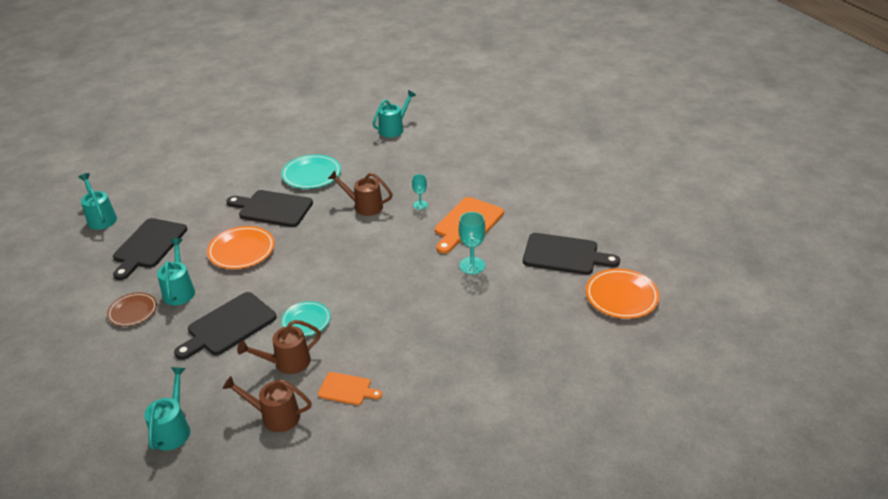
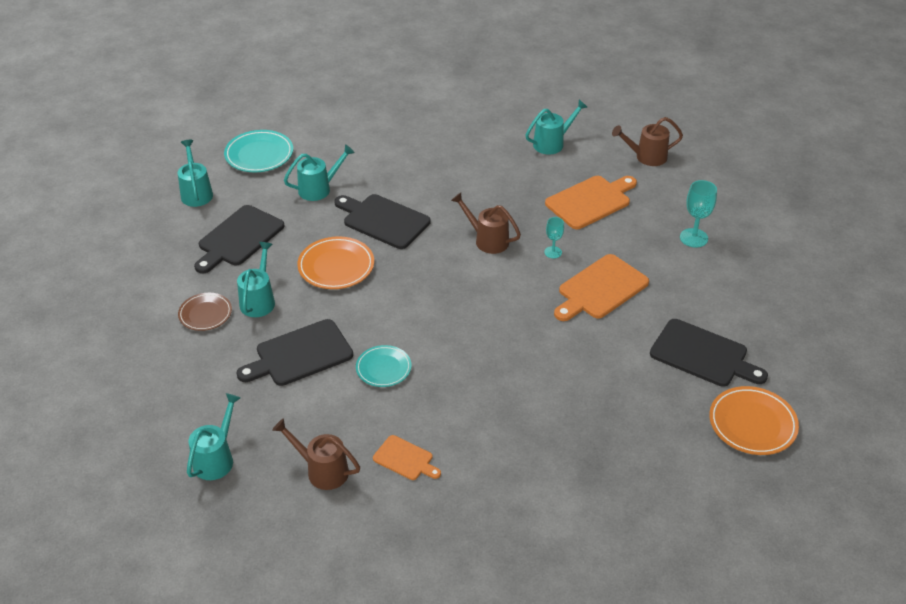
camera: 15 degrees right, 5 degrees up
(210, 195) = (319, 189): none -> turquoise watering can
(286, 363) = (350, 413): brown watering can -> brown watering can (646, 157)
(311, 175) = (439, 186): turquoise plate -> turquoise plate (259, 155)
(438, 163) = (590, 201): none -> orange cutting board
(472, 265) = (588, 343): turquoise goblet -> turquoise goblet (693, 238)

